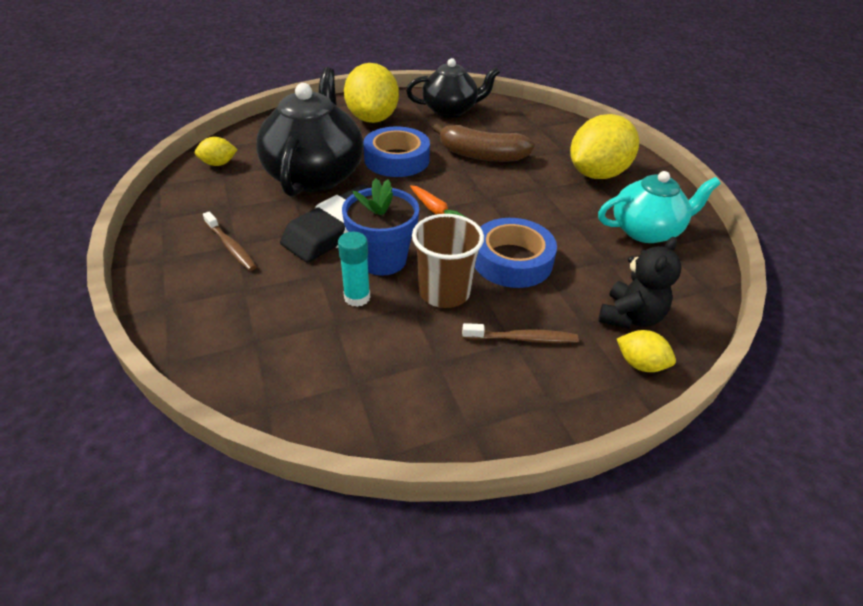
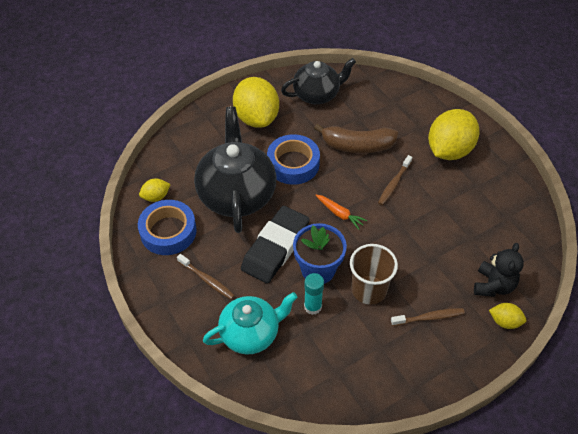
camera: 10 degrees left, 10 degrees up
(512, 260) = (407, 252): blue tape -> blue tape (168, 231)
(516, 193) = (394, 183): none -> brown toothbrush
(646, 230) = (493, 203): turquoise teapot -> turquoise teapot (251, 333)

